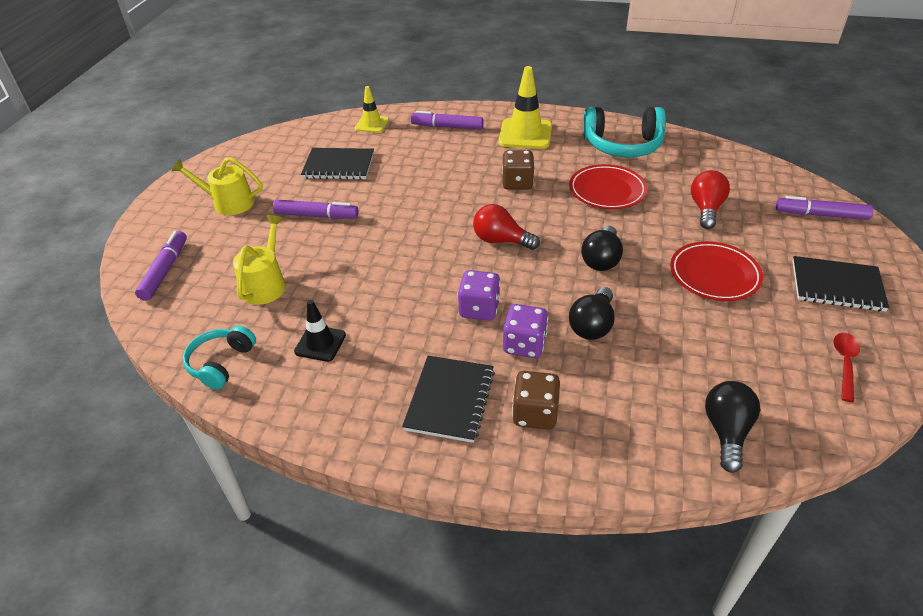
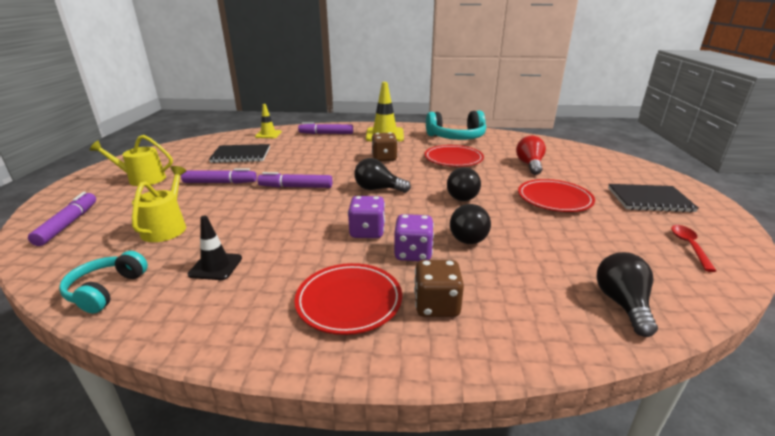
camera: 10 degrees left, 15 degrees down
(450, 400) = (349, 301): black notebook -> red plate
(501, 241) = (378, 189): red light bulb -> black light bulb
(820, 215) = (612, 164): purple marker -> purple marker (296, 187)

